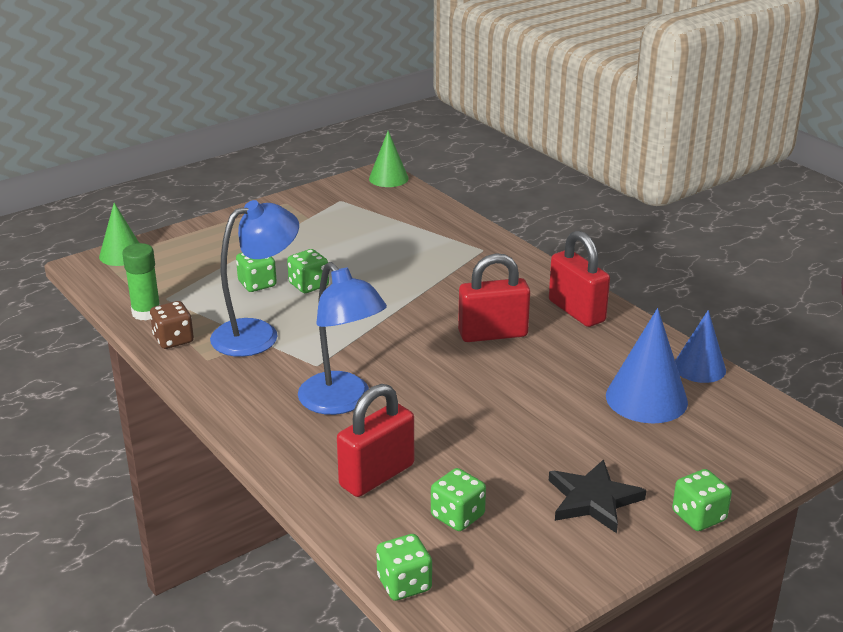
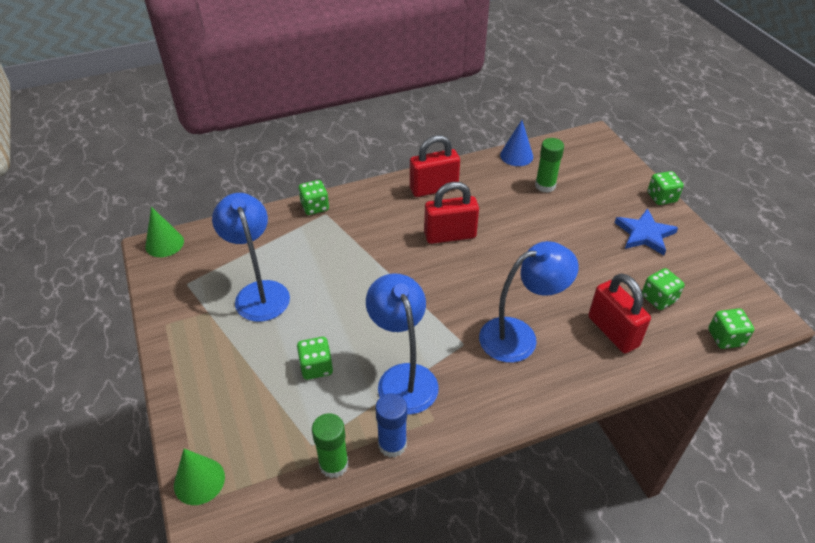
camera: 75 degrees left, 15 degrees up
(173, 339) = (392, 444): brown dice -> blue glue stick
(309, 285) = (334, 330): green dice -> green dice (315, 207)
(344, 237) = (259, 292): none -> blue lamp
(493, 334) = (450, 235): red padlock -> red padlock turned 75 degrees clockwise
(593, 500) = (644, 234): black star -> blue star
(646, 398) = (545, 185): blue cone -> green glue stick

